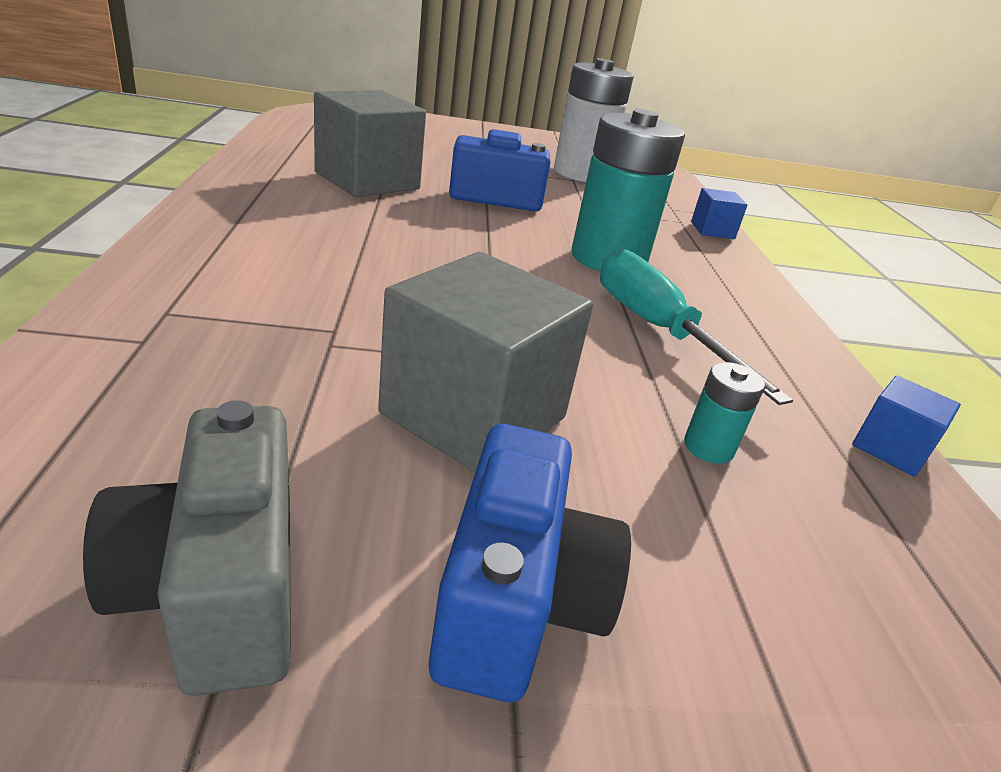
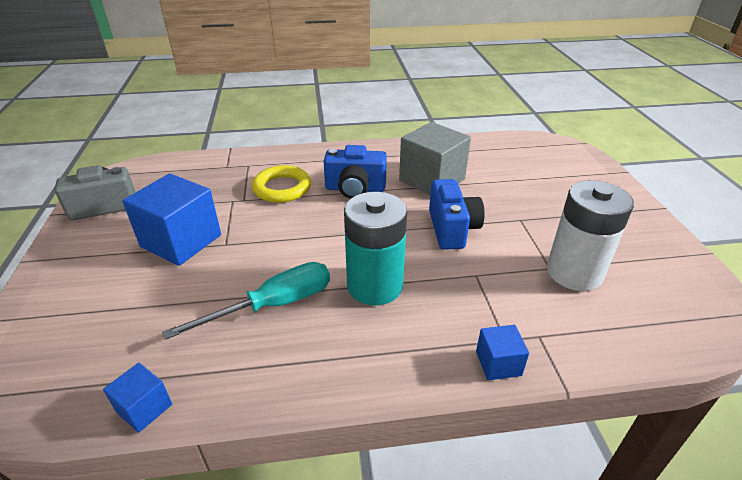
camera: 90 degrees right, 5 degrees up
(313, 285) = (282, 188): none -> yellow ring
(474, 415) = (181, 241): grey cube -> blue cube
(515, 601) = (81, 257): blue camera -> blue camera (355, 189)
(708, 447) = (153, 315): turquoise battery -> none

